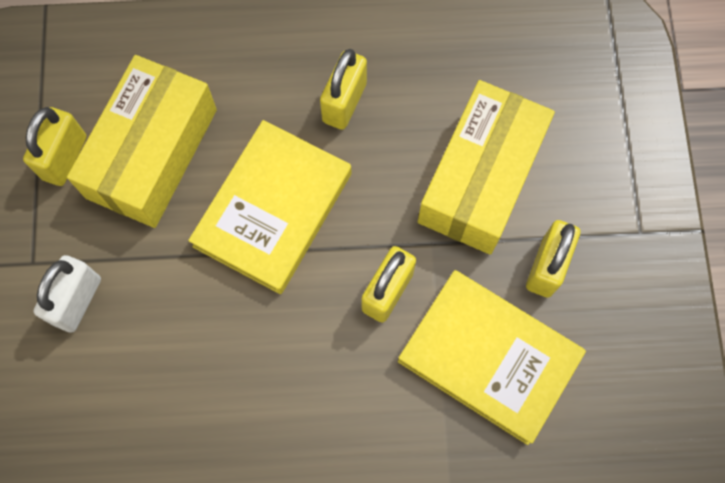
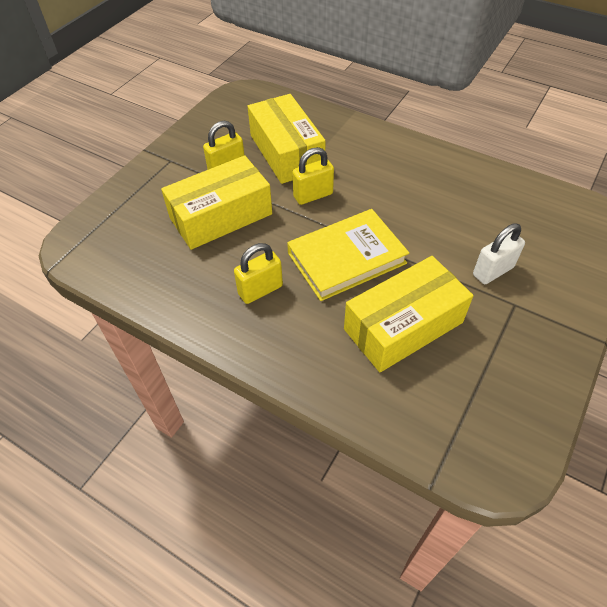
camera: 145 degrees left, 20 degrees down
(65, 158) = (466, 354): yellow padlock -> none
(489, 357) = (286, 152): yellow book -> yellow box

